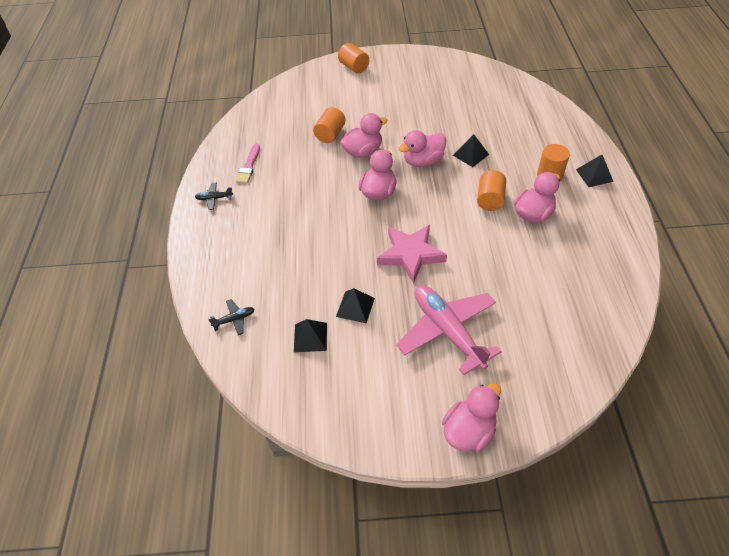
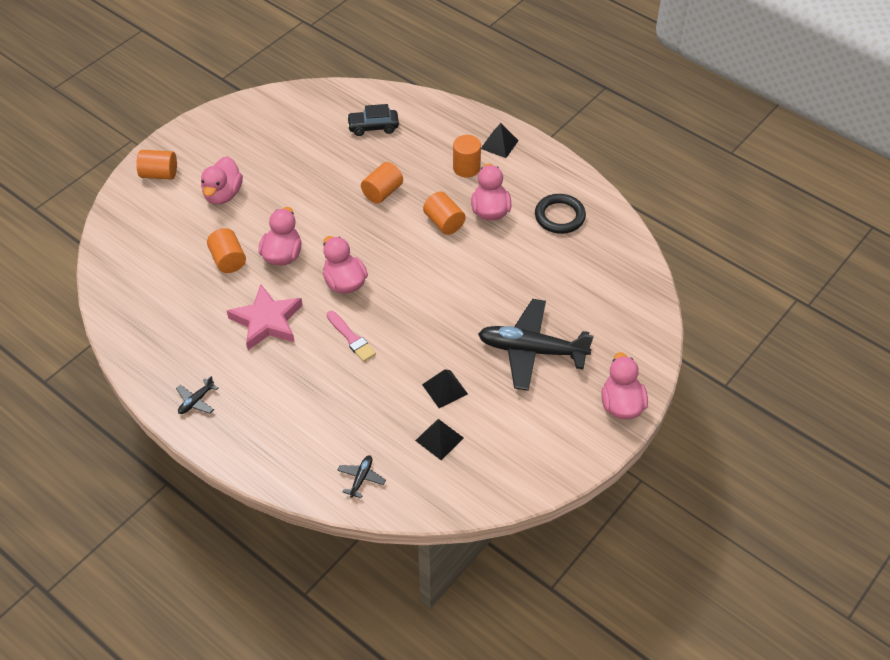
camera: 50 degrees left, 0 degrees up
(249, 166) = (187, 347): pink brush -> pink brush (351, 338)
(410, 254) = (436, 315): pink star -> pink star (267, 321)
(423, 161) = (349, 227): pink duck -> pink duck (223, 194)
(447, 331) = (531, 350): pink plane -> black plane
(471, 155) = (382, 192): black pyramid -> orange cylinder
(513, 113) = (373, 127): none -> black car
(585, 253) = (559, 216): none -> black ring

